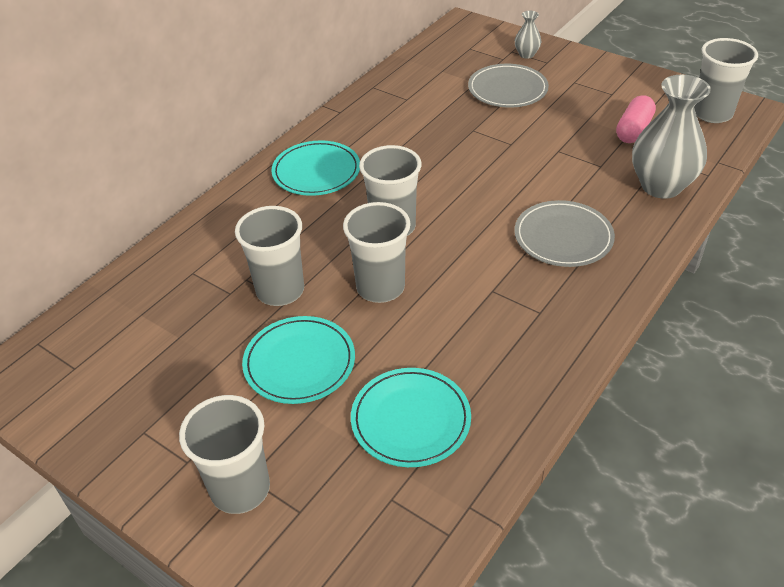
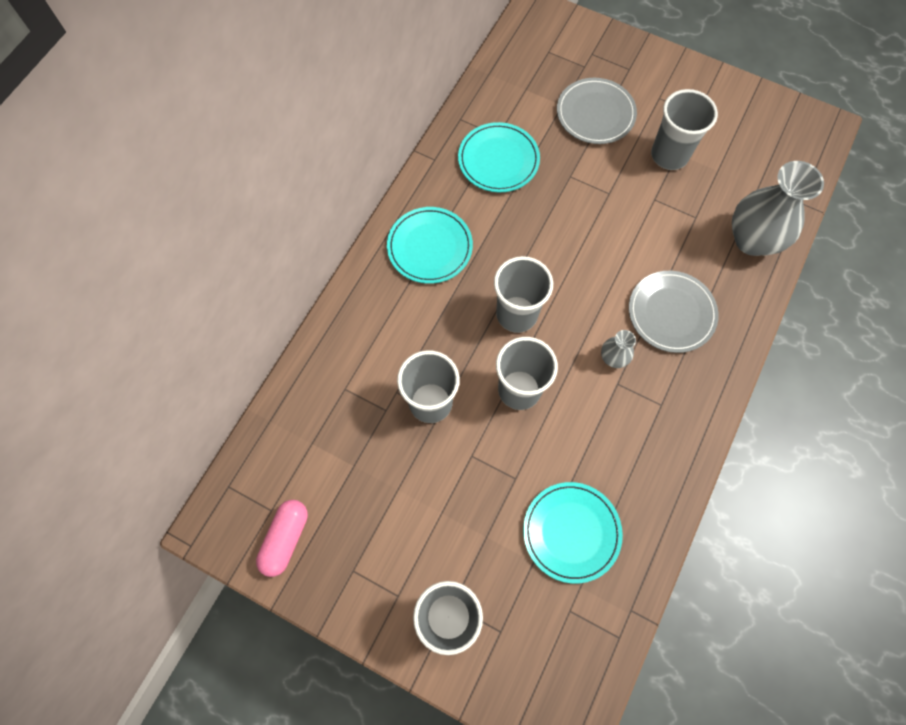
camera: 10 degrees left, 25 degrees up
(299, 362) = (466, 483): turquoise plate -> turquoise plate (498, 160)
(526, 54) = (607, 58): grey vase -> grey vase (613, 358)
(633, 130) = (722, 165): pink capsule -> pink capsule (285, 539)
(712, 113) = (793, 136): grey cup -> grey cup (669, 155)

